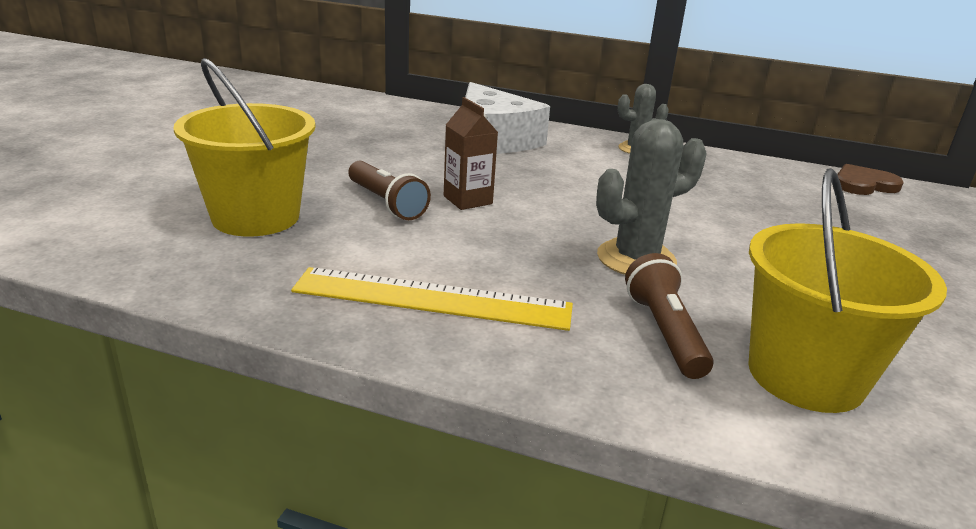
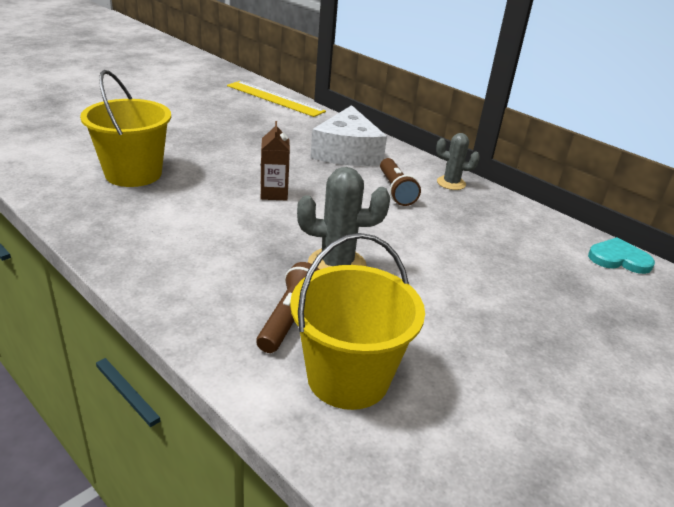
camera: 25 degrees right, 5 degrees up
(386, 203) = (219, 183): brown flashlight -> brown flashlight (395, 190)
(432, 299) = (173, 253): yellow ruler -> yellow ruler (274, 98)
(863, 184) = (618, 259): brown heart -> turquoise heart

